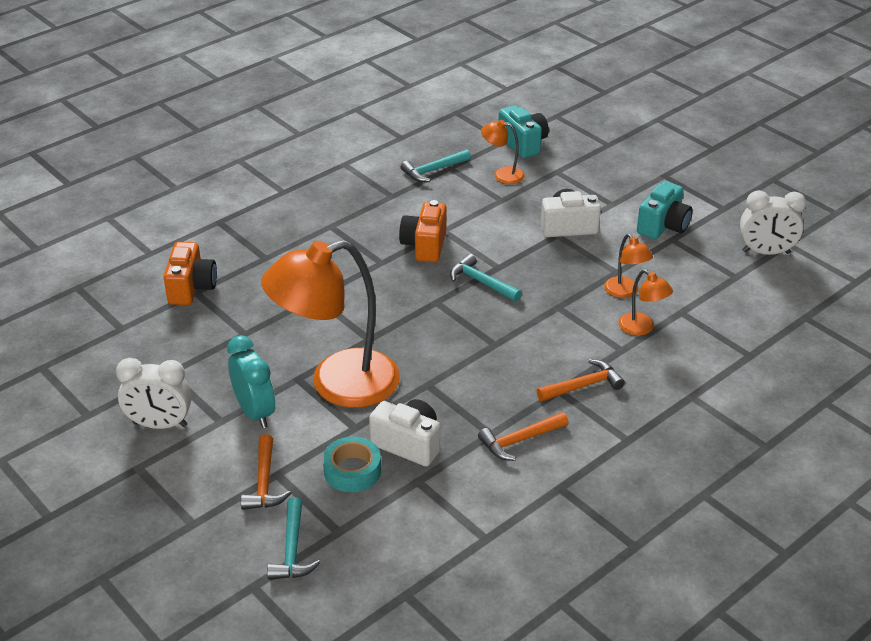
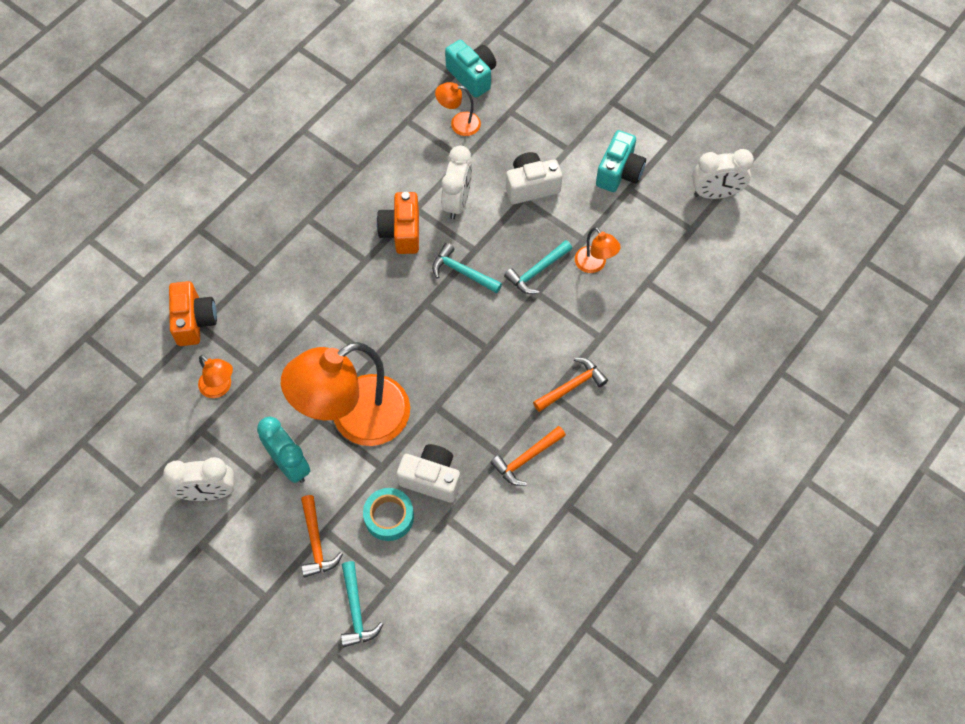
camera: 10 degrees left, 25 degrees up
(433, 171) = (391, 127): turquoise hammer -> turquoise hammer (537, 271)
(488, 230) = (457, 202): none -> white clock
(642, 328) = (614, 308): orange lamp -> orange lamp (220, 388)

